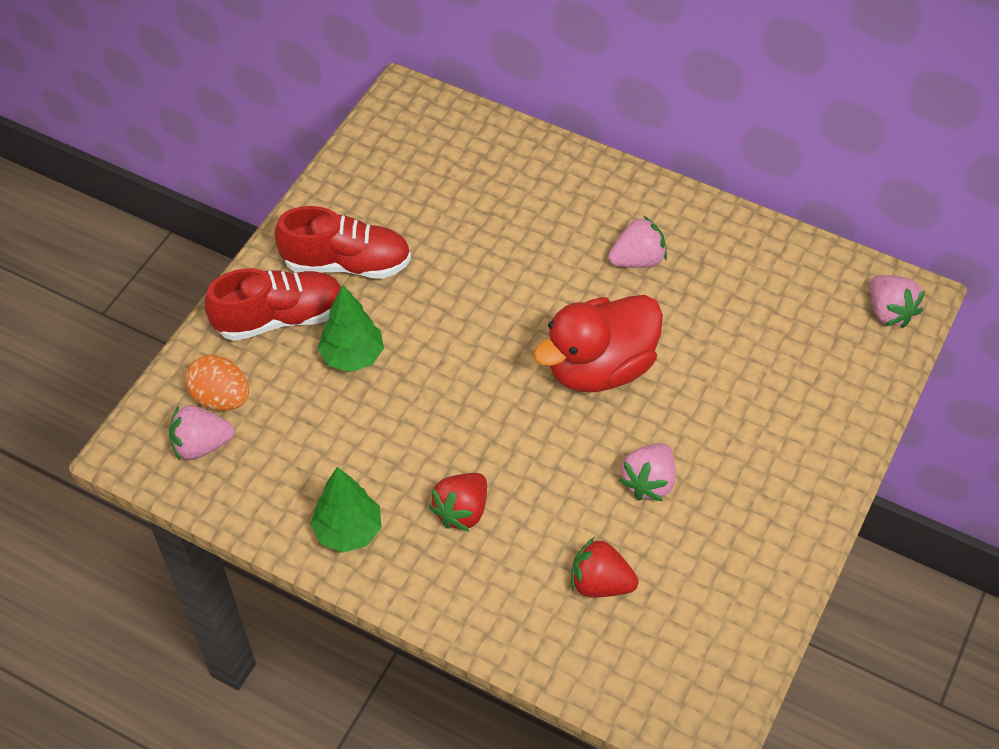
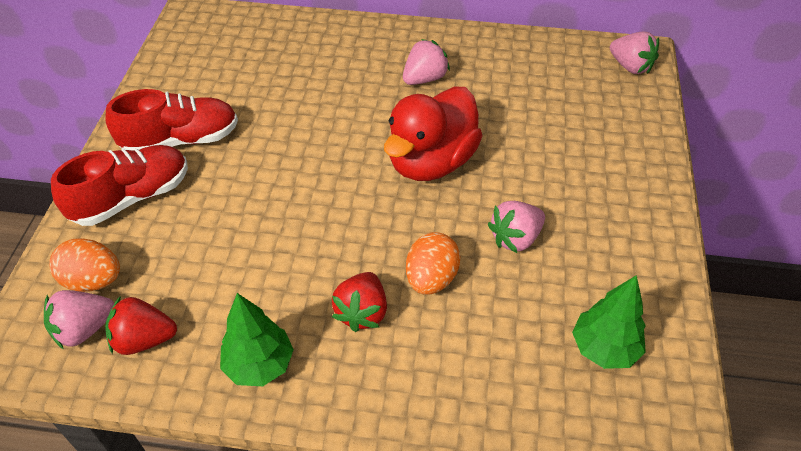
camera: 20 degrees left, 5 degrees down
(352, 356) = (211, 211): green tree -> green tree (604, 349)
(543, 498) = (431, 278): none -> orange egg
(600, 583) = (516, 336): red strawberry -> red strawberry (144, 339)
(649, 482) = (515, 238): pink strawberry -> pink strawberry turned 45 degrees clockwise

